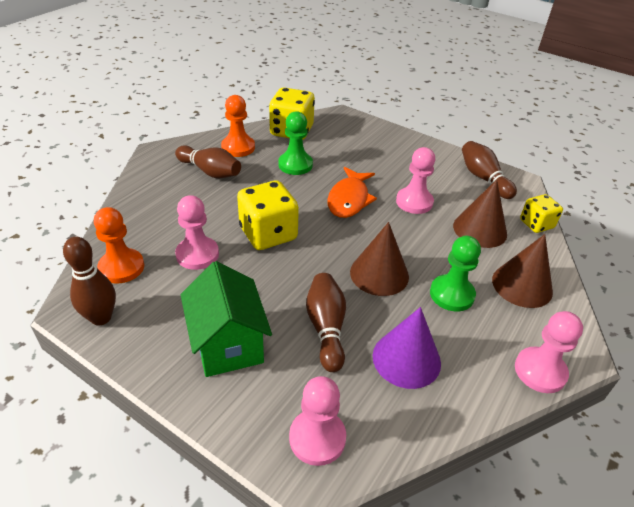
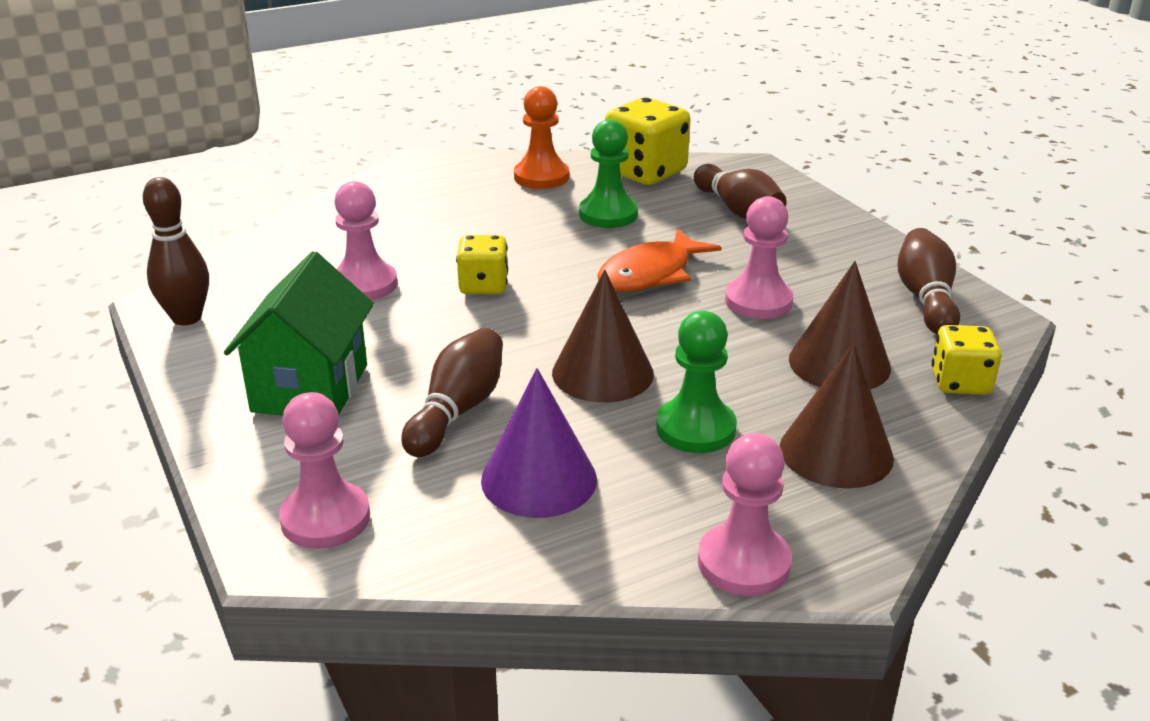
camera: 30 degrees right, 10 degrees down
(121, 267) = (257, 274): orange pawn -> none
(210, 172) = (472, 197): brown bowling pin -> brown bowling pin (738, 210)
(268, 234) = (483, 285): yellow dice -> yellow dice, size x0.60

